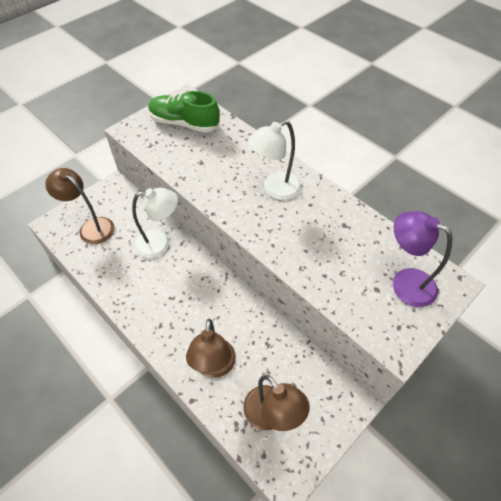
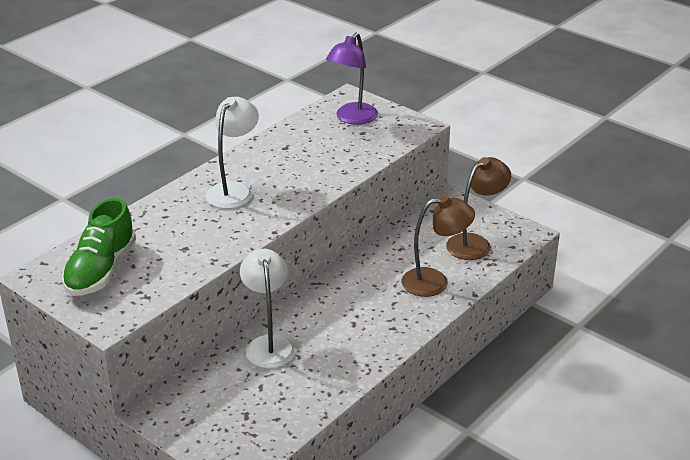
camera: 95 degrees left, 20 degrees down
(91, 227) = (242, 420): brown lamp -> none
(275, 189) = (234, 190): white lamp -> white lamp turned 120 degrees counterclockwise

